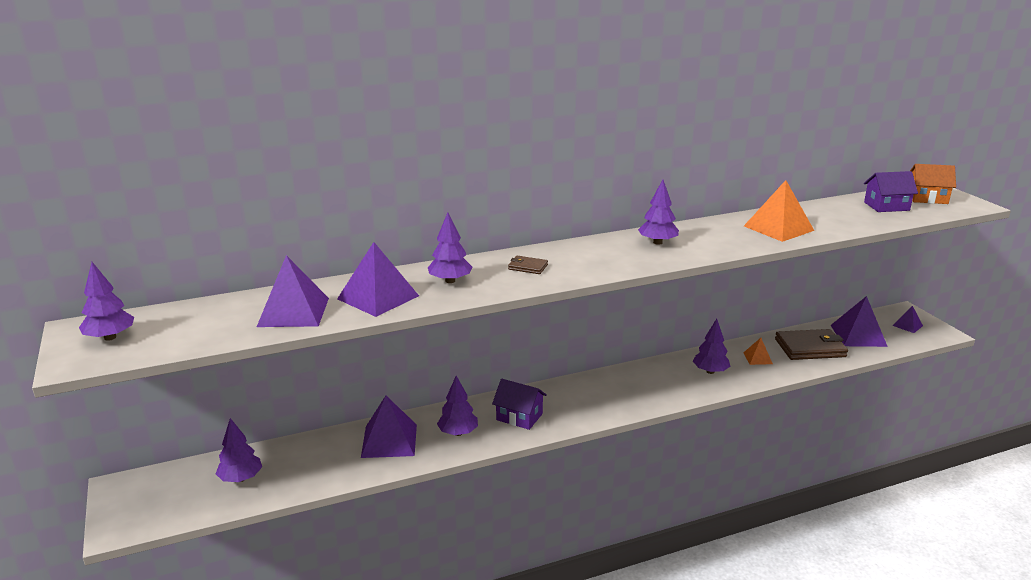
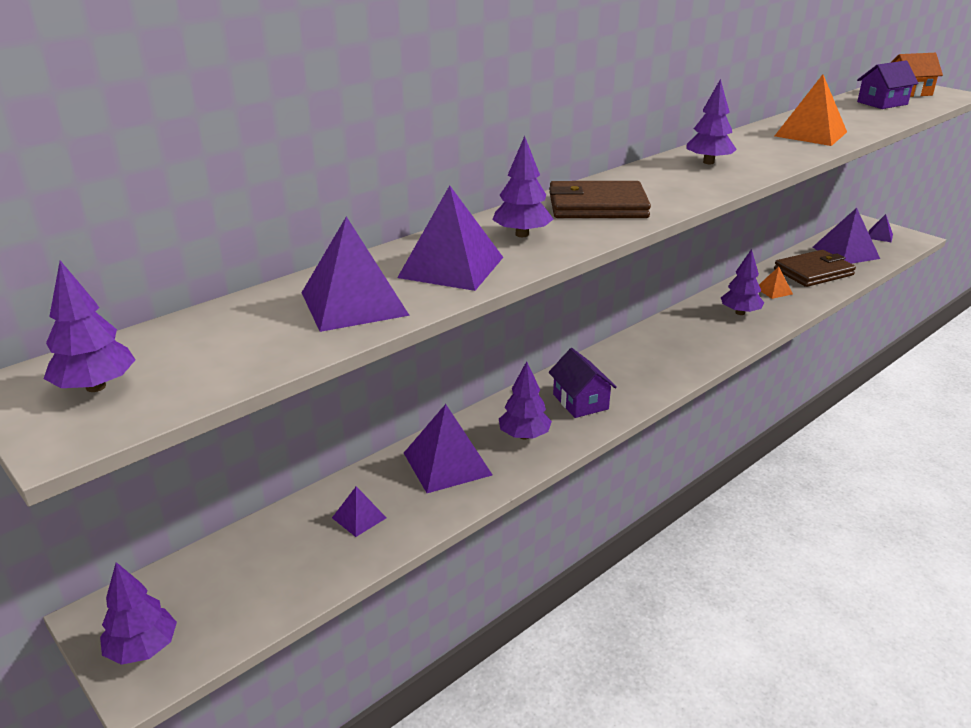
camera: 20 degrees left, 5 degrees up
(241, 478) = (283, 559): purple tree -> purple tree (143, 649)
(305, 463) = (359, 517): none -> purple pyramid
(519, 417) = (580, 401): purple house -> purple house turned 60 degrees clockwise
(527, 267) = (597, 206): brown wallet -> brown wallet, size x2.11

